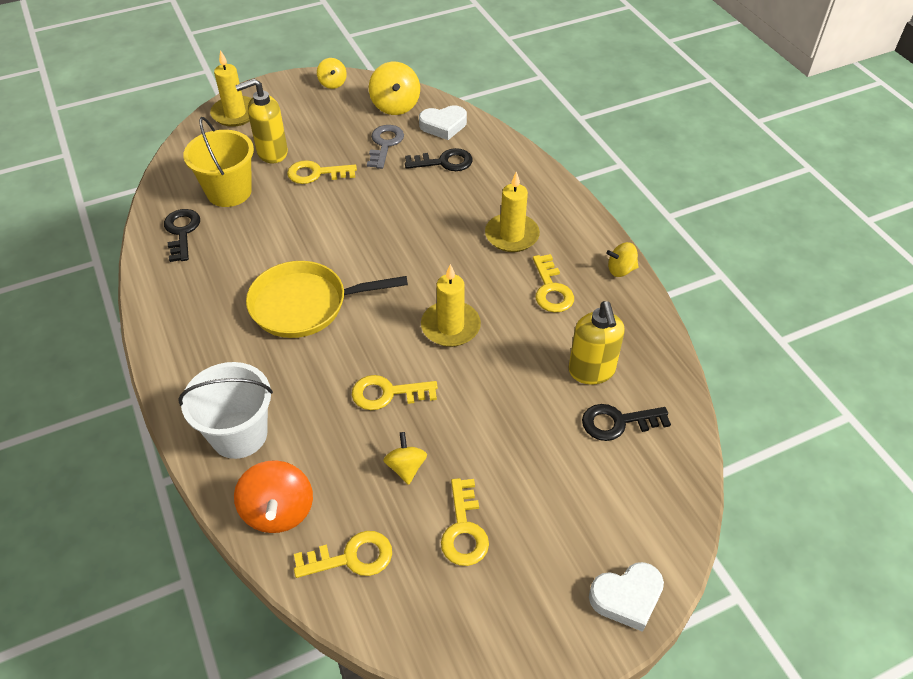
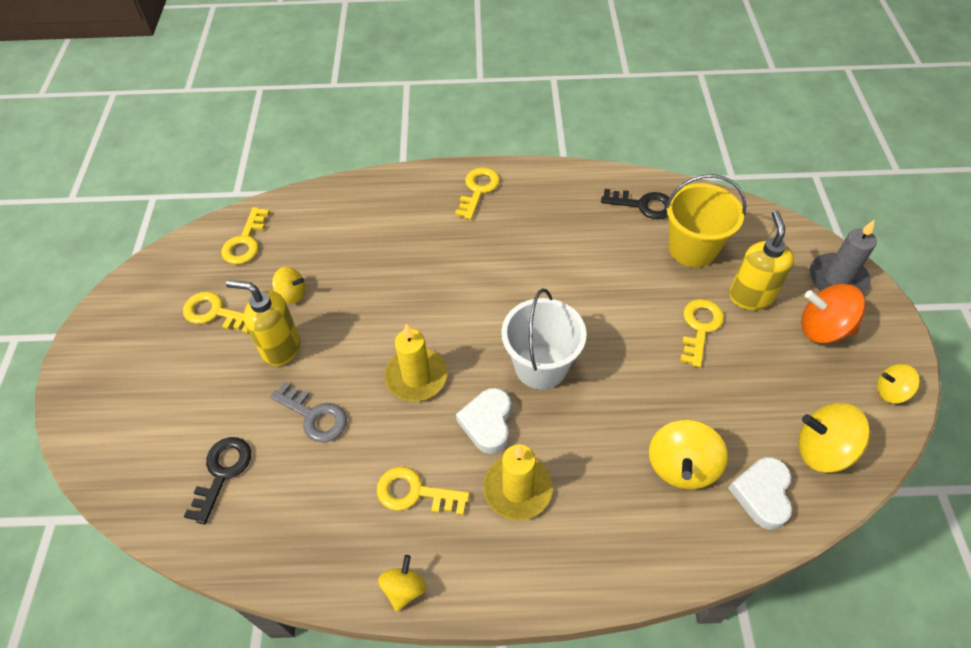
camera: 115 degrees right, 5 degrees up
(235, 113) = (837, 279): yellow candle -> grey candle
(239, 434) = (390, 203): white bucket -> white bucket (541, 366)
(278, 511) = (310, 211): orange spinning top -> orange spinning top (823, 329)
(305, 305) = (504, 272): yellow pan -> none
(385, 144) = (738, 411): grey key -> grey key (314, 416)
(387, 393) = (370, 303): yellow key -> yellow key (478, 190)
(444, 162) = (681, 466): black key -> yellow spinning top
(591, 371) = (290, 479): yellow soap dispenser -> yellow soap dispenser (281, 348)
(627, 598) = (83, 396): white heart -> white heart (487, 423)

